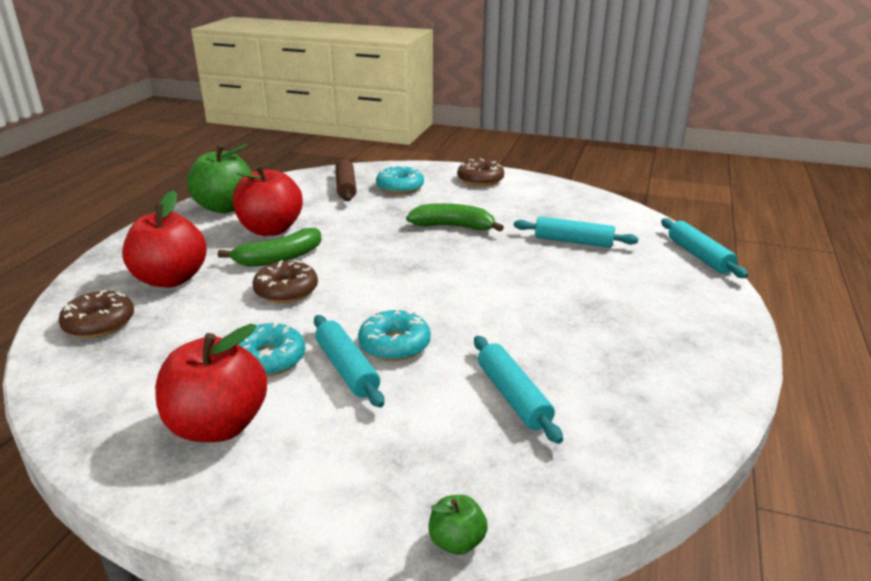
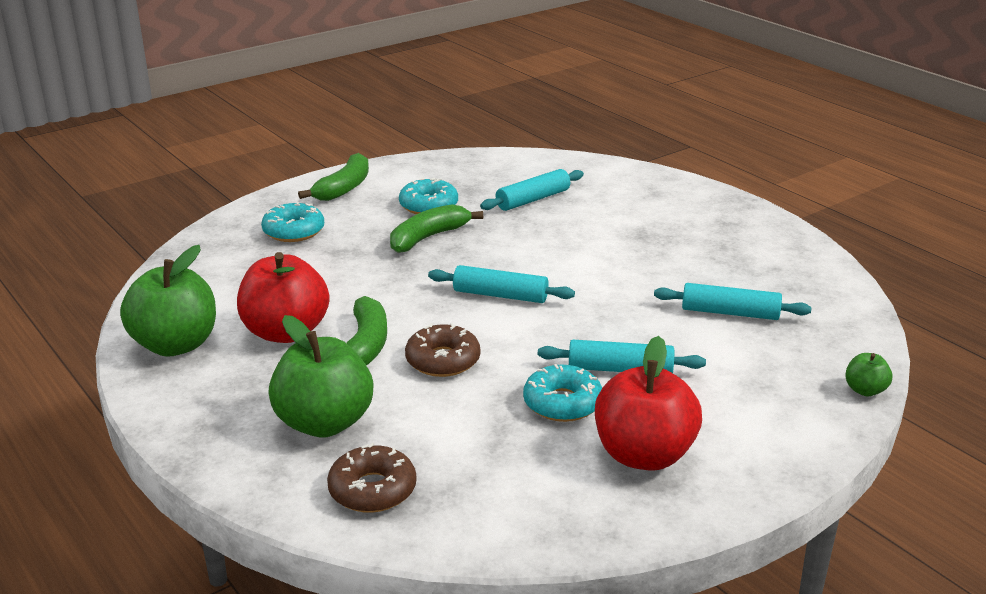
camera: 55 degrees left, 0 degrees up
(171, 279) = (324, 423): red apple -> green apple
(346, 187) = (242, 258): brown rolling pin -> none
(394, 344) = (606, 336): turquoise donut -> turquoise donut (428, 206)
(480, 179) = (344, 188): brown donut -> green banana
(699, 256) = (621, 166): turquoise rolling pin -> turquoise rolling pin (500, 295)

